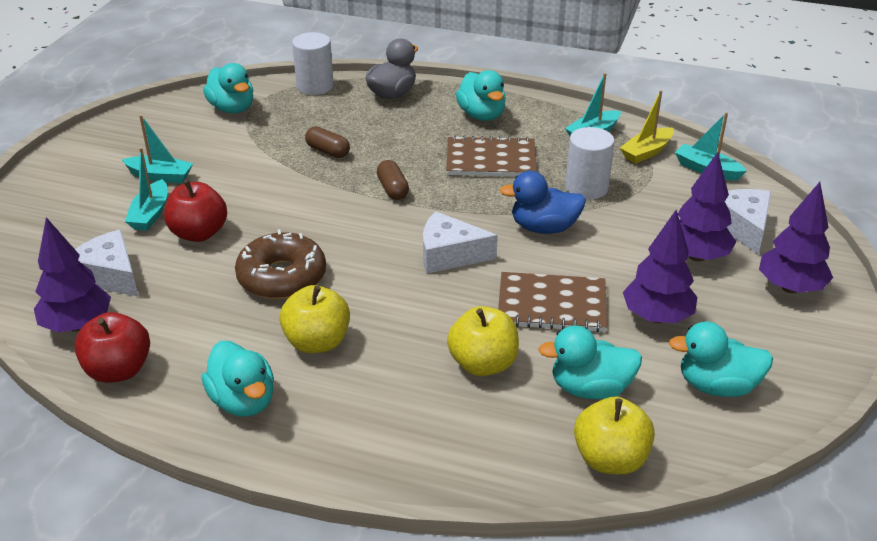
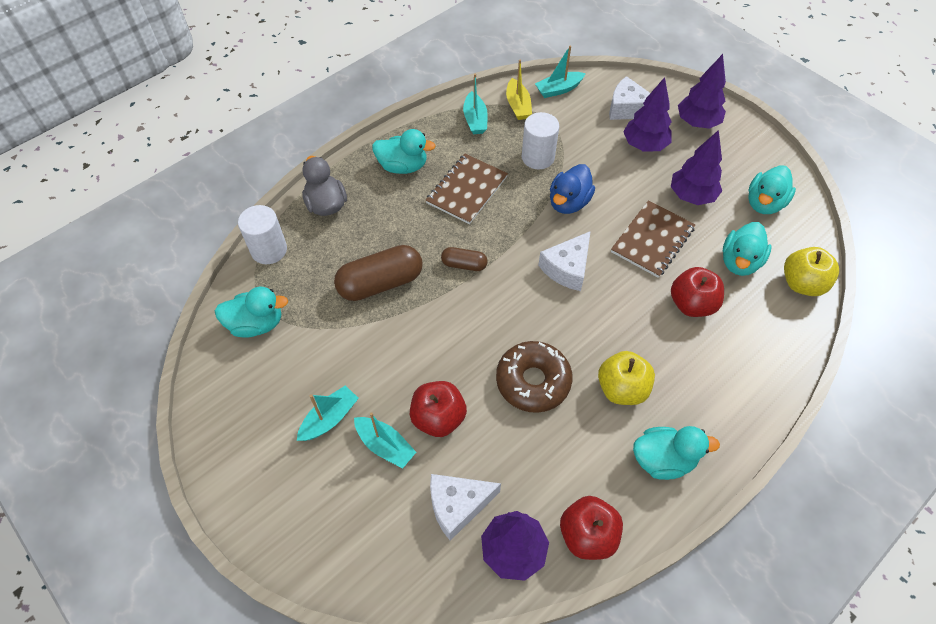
camera: 60 degrees left, 20 degrees up
(328, 151) = (380, 283): brown capsule -> brown capsule, size x1.89
(483, 364) = (691, 304): yellow apple -> red apple

